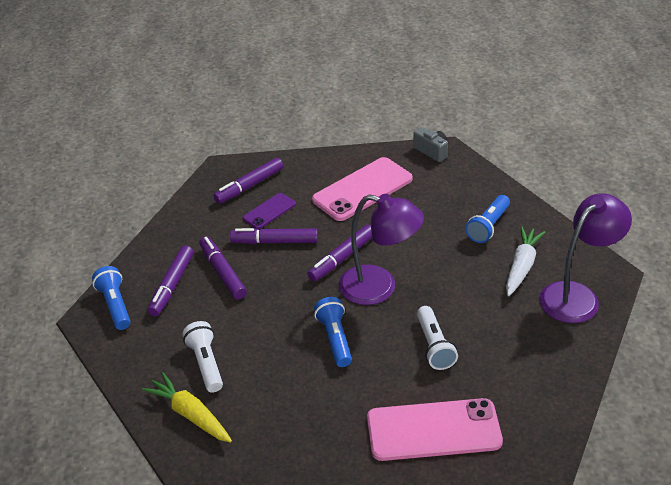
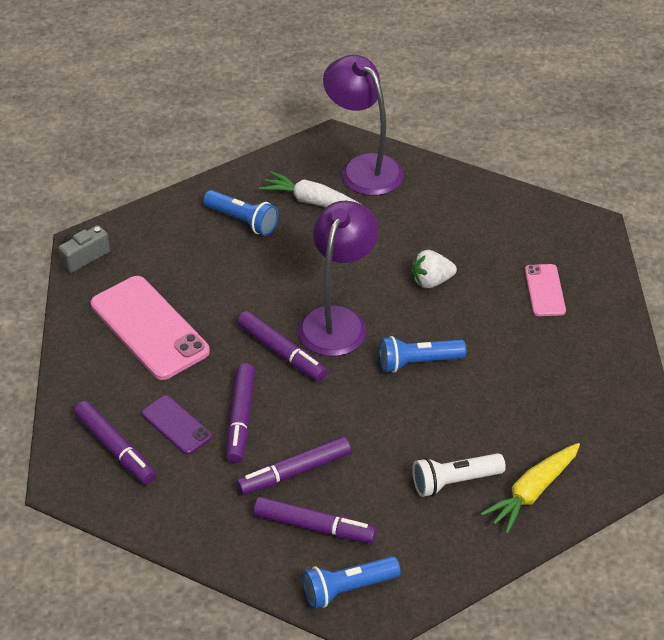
camera: 90 degrees left, 5 degrees up
(433, 430) = (545, 290): pink phone -> pink phone, size x0.53
(434, 346) = (431, 281): white flashlight -> white strawberry

